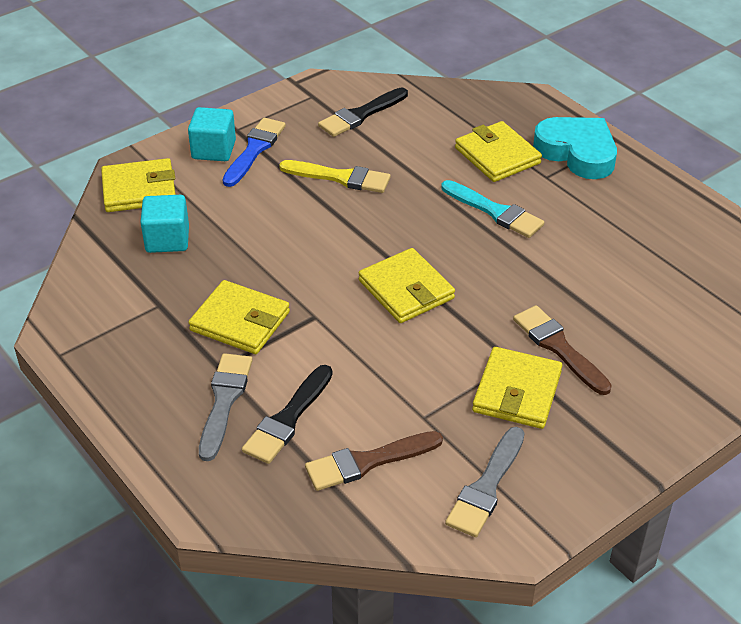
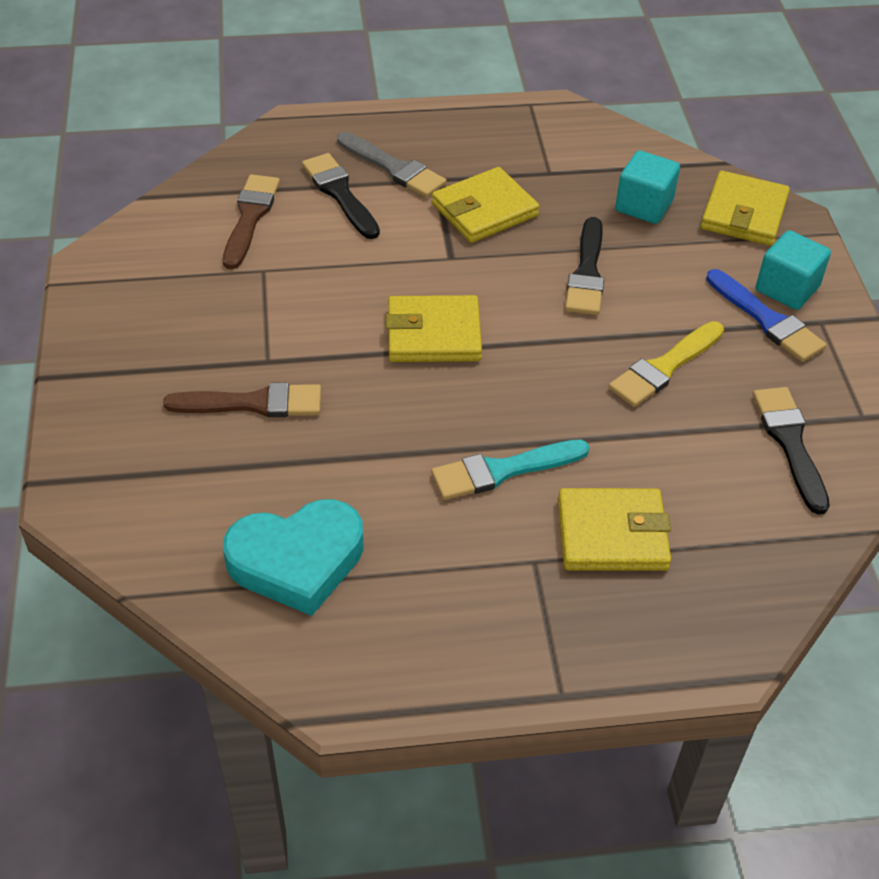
camera: 120 degrees right, 5 degrees up
(273, 241) = (587, 273): none -> black brush
(486, 487) = (154, 270): grey brush -> none
(517, 392) = (230, 342): yellow wallet -> none
(577, 152) = (562, 627): turquoise heart -> turquoise heart (297, 561)

